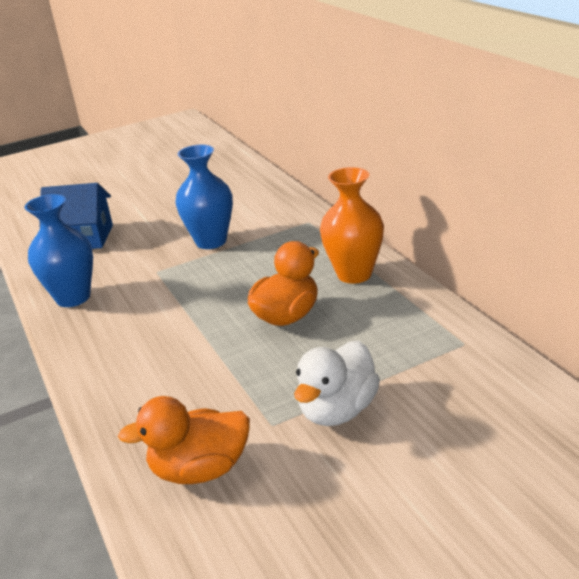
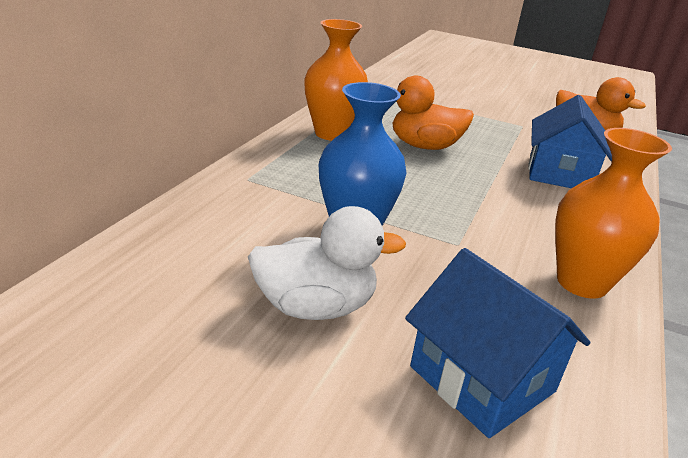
camera: 135 degrees left, 0 degrees up
(73, 298) = (582, 282): blue vase -> orange vase
(162, 376) = (559, 173): none -> blue house
(338, 410) = (481, 111): white duck -> white duck (315, 306)

